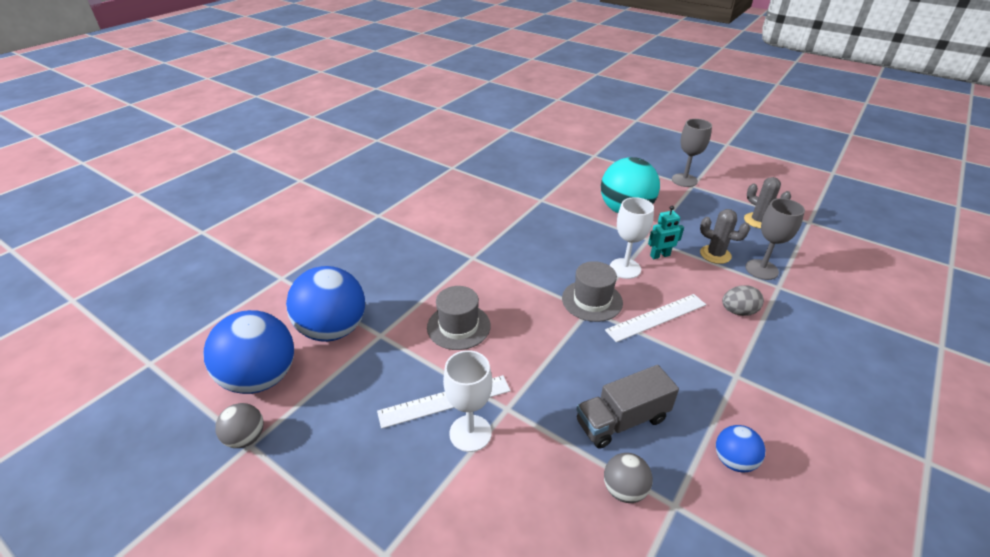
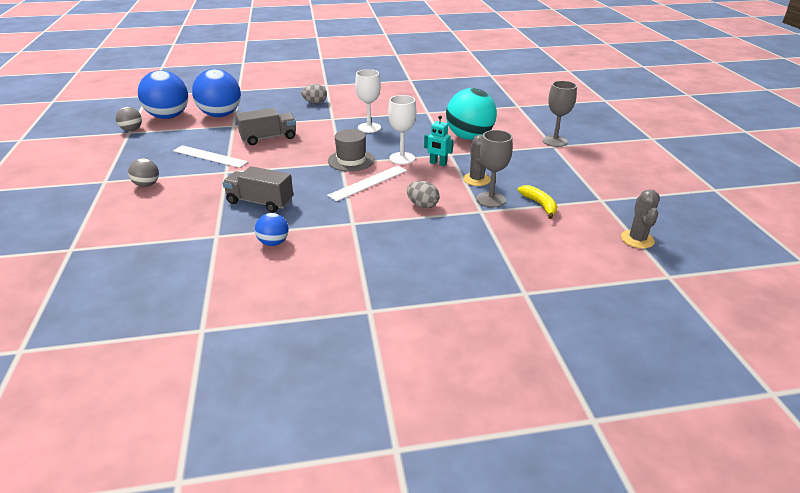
camera: 45 degrees right, 5 degrees down
(413, 246) = (315, 102): none -> grey egg
(458, 326) = (268, 138): grey hat -> grey truck
(470, 433) = (197, 170): white goblet -> white goblet (369, 128)
(624, 489) = (209, 219): grey ball -> grey ball (147, 185)
(656, 317) = (368, 183): white ruler -> white ruler turned 60 degrees counterclockwise
(758, 221) = (557, 181): grey cactus -> grey cactus (637, 239)
(793, 252) = (540, 205): none -> yellow banana

